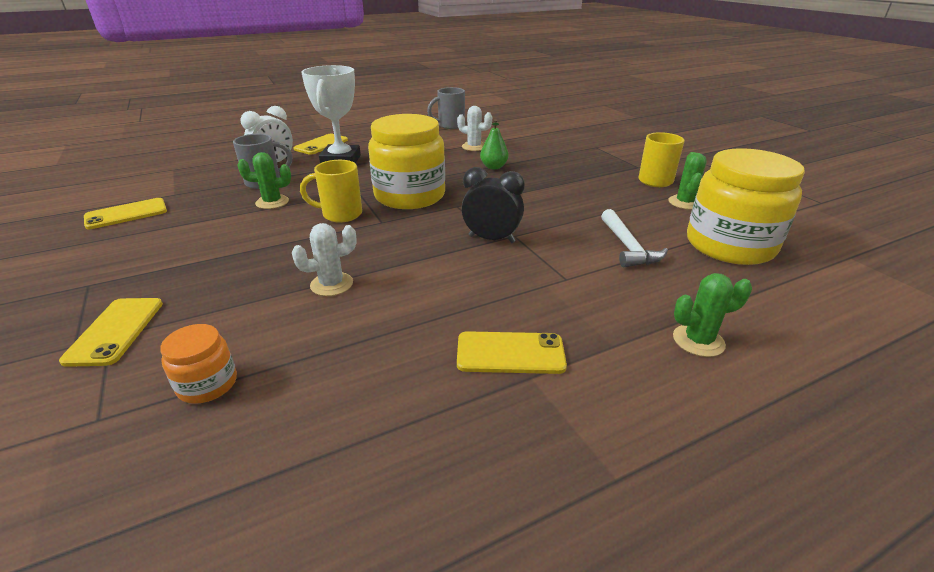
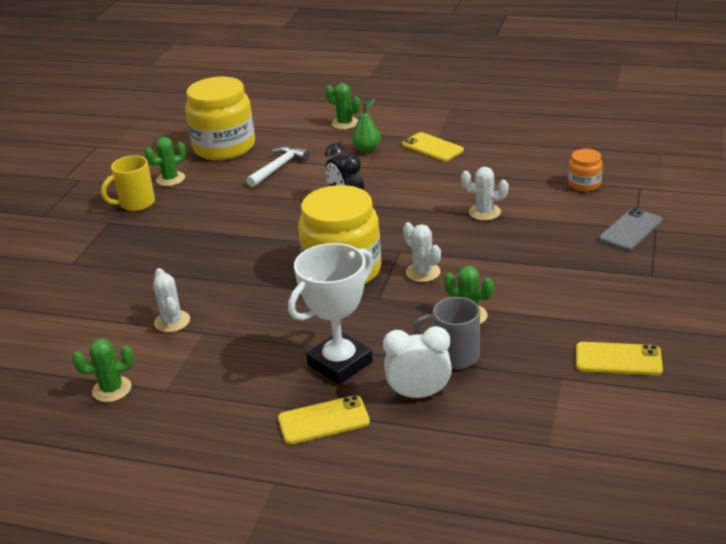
camera: 135 degrees left, 0 degrees up
(115, 331) = (630, 230): yellow phone -> grey phone
(340, 214) = (423, 272): yellow mug -> white cactus
(450, 125) = (112, 389): grey mug -> green cactus
(493, 167) = (215, 277): green pear -> green pear (367, 149)

